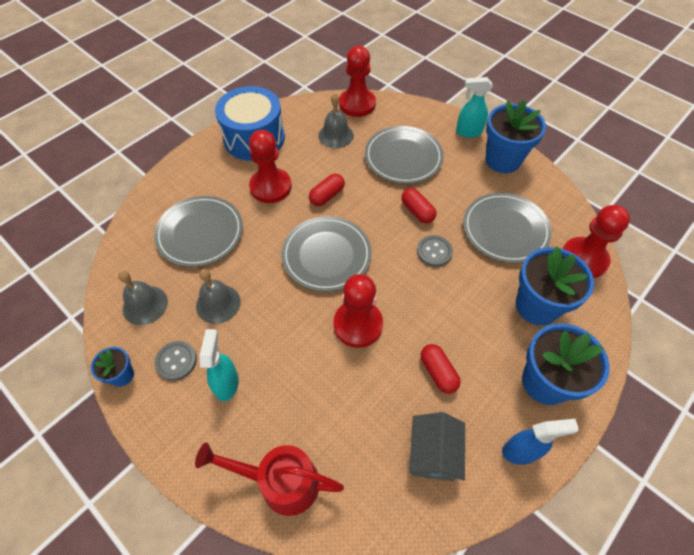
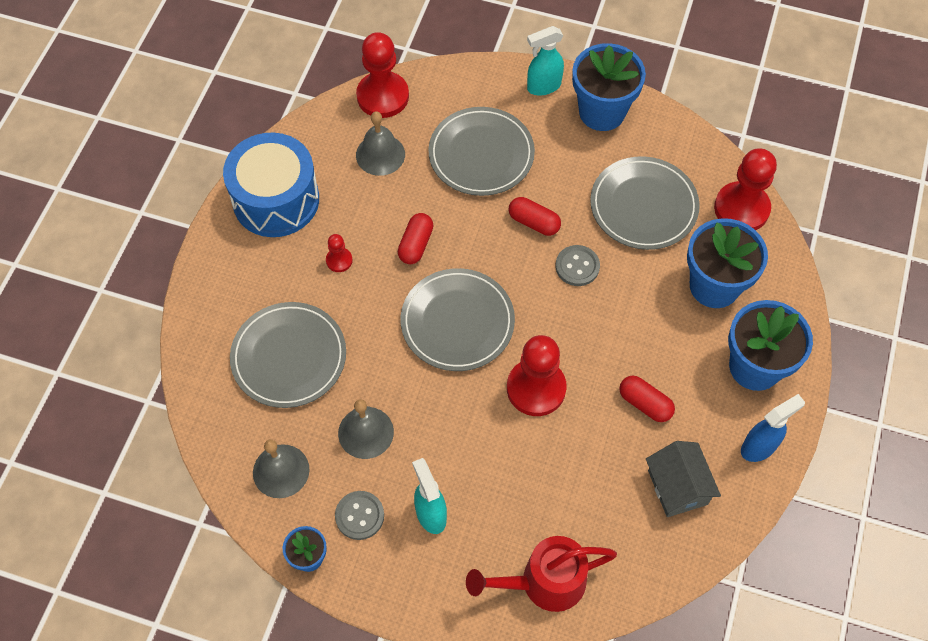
camera: 25 degrees left, 5 degrees up
(270, 187) = (339, 260): red pawn -> red pawn, size x0.47

